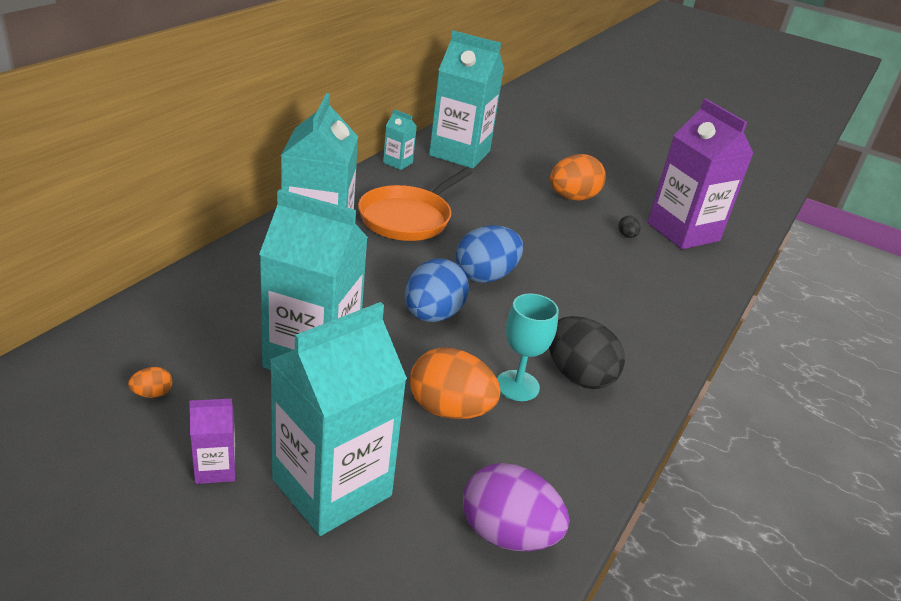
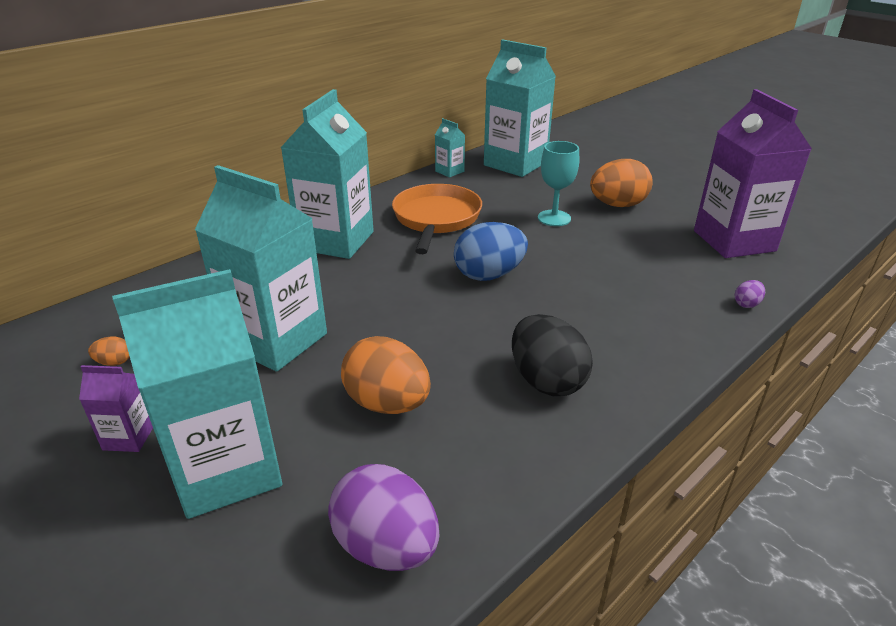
camera: 20 degrees right, 0 degrees up
(408, 218) = (436, 219): orange pan -> orange pan turned 135 degrees clockwise
(432, 315) = (415, 309): blue egg -> none
(517, 385) = (473, 385): turquoise goblet -> turquoise goblet (554, 218)
(627, 236) = (664, 243): black egg -> none
(712, 292) = (746, 304): none -> purple egg

